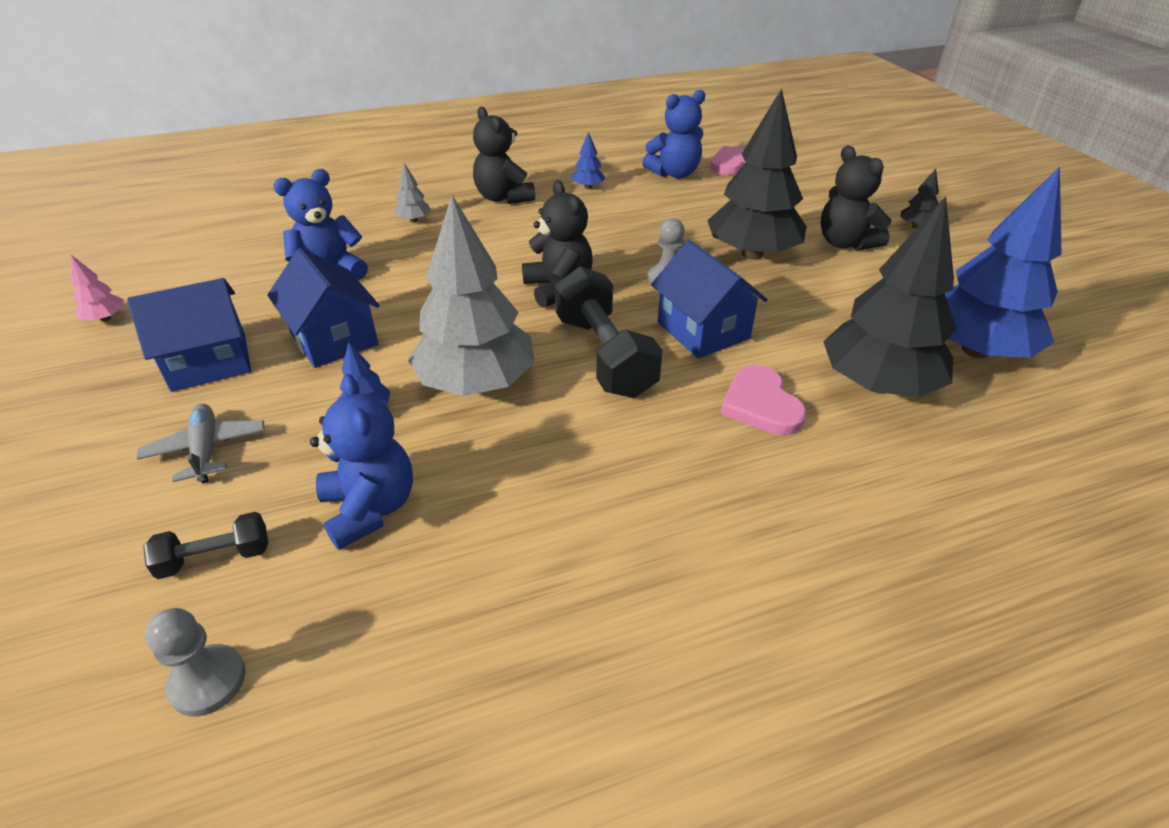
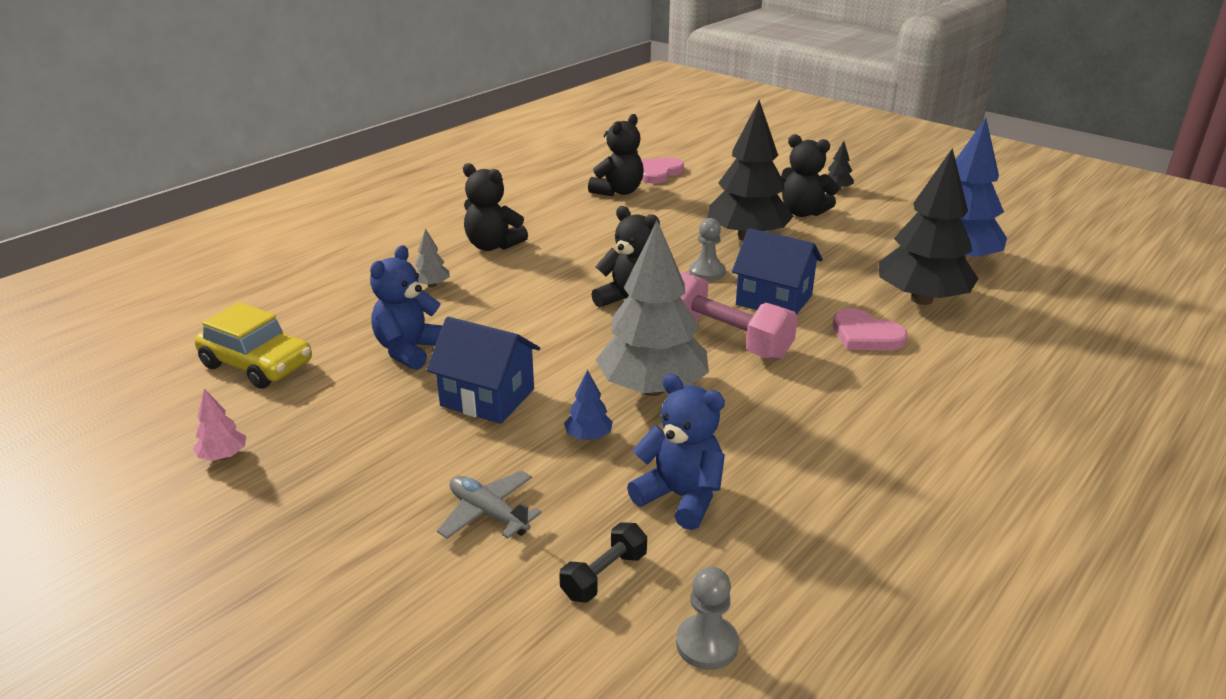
camera: 30 degrees left, 10 degrees down
(209, 362) = (393, 453): blue house -> none
(215, 250) = (257, 364): none -> yellow car
(588, 187) = (558, 219): blue tree -> none
(604, 355) = (724, 339): black dumbbell -> pink dumbbell
(674, 174) = (618, 191): blue teddy bear -> black teddy bear

